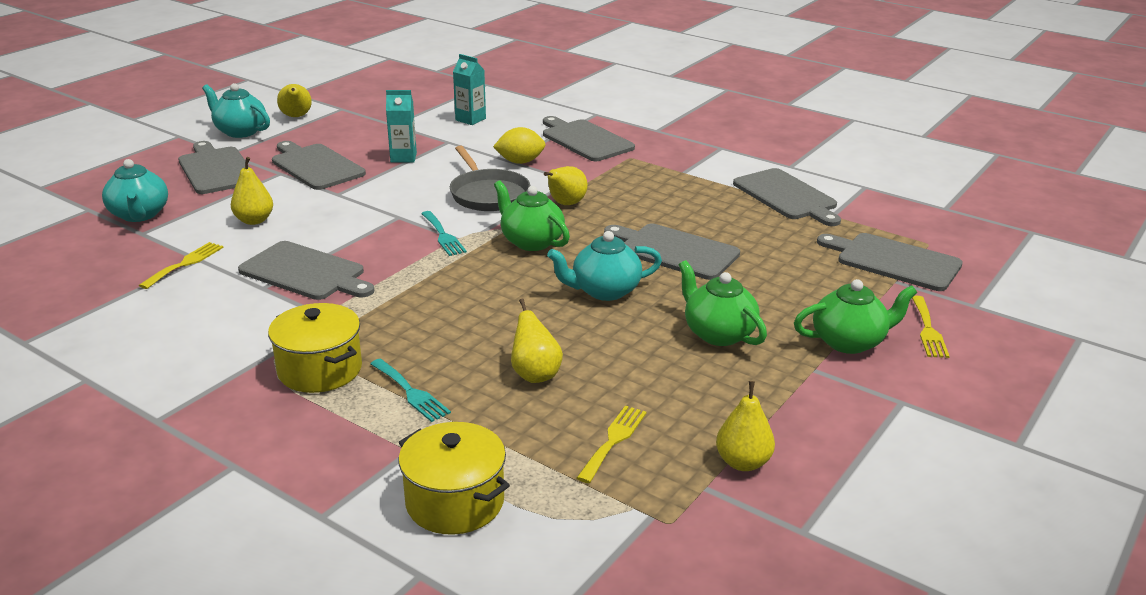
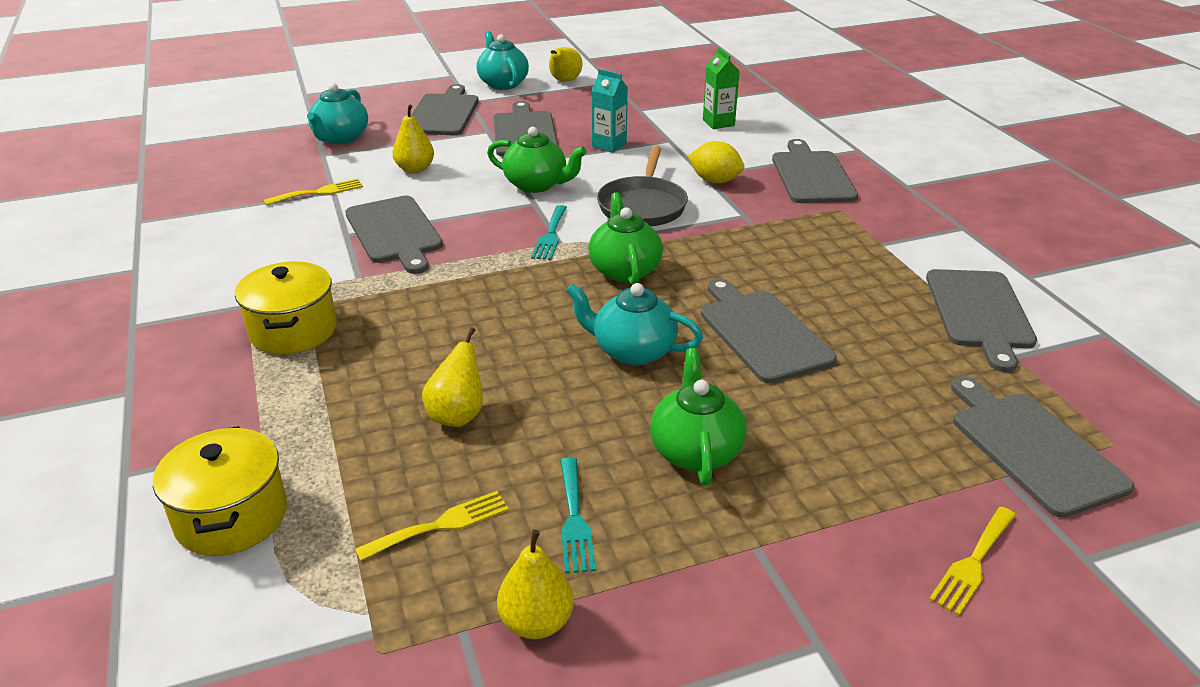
camera: 35 degrees right, 5 degrees up
(411, 392) = (333, 385): turquoise fork -> turquoise fork (574, 519)
(470, 119) = (718, 123): turquoise carton -> green carton
(565, 204) = (707, 240): yellow pear -> none
(849, 342) = (843, 531): green teapot -> green teapot (536, 185)

